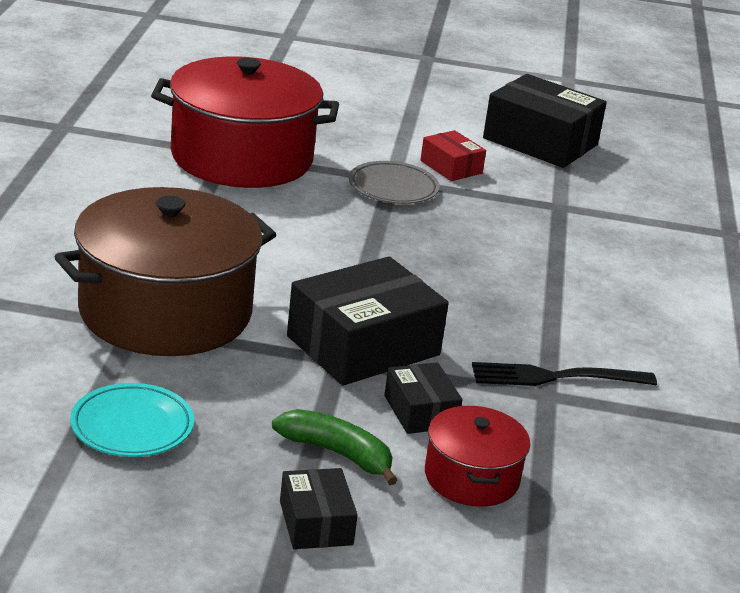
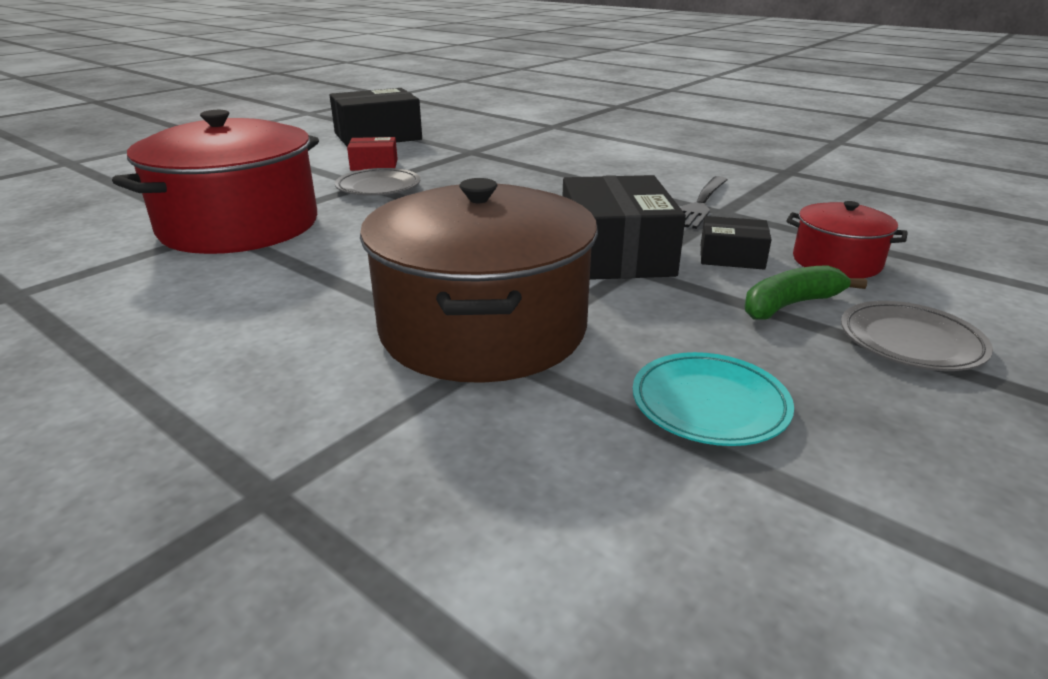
camera: 55 degrees left, 0 degrees up
(316, 523) = (910, 342): black box -> grey plate

